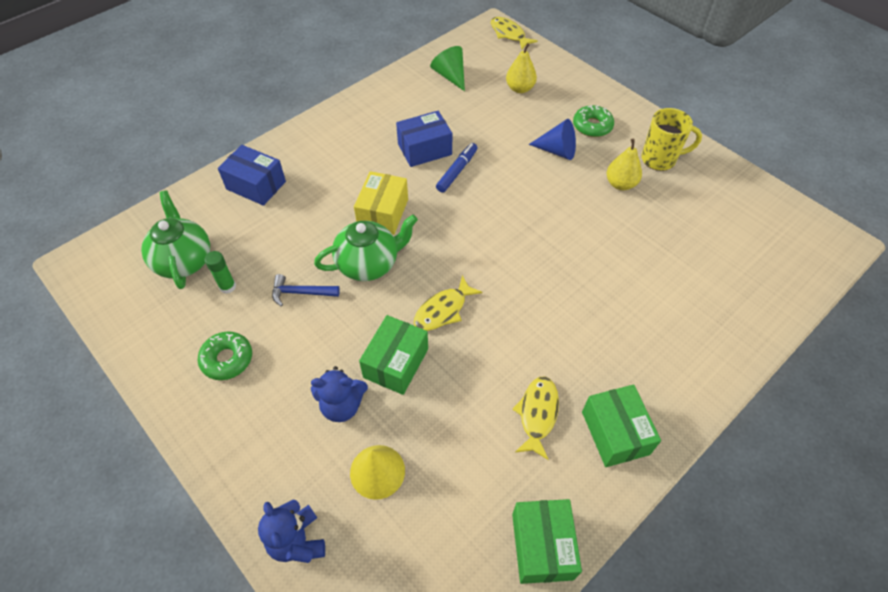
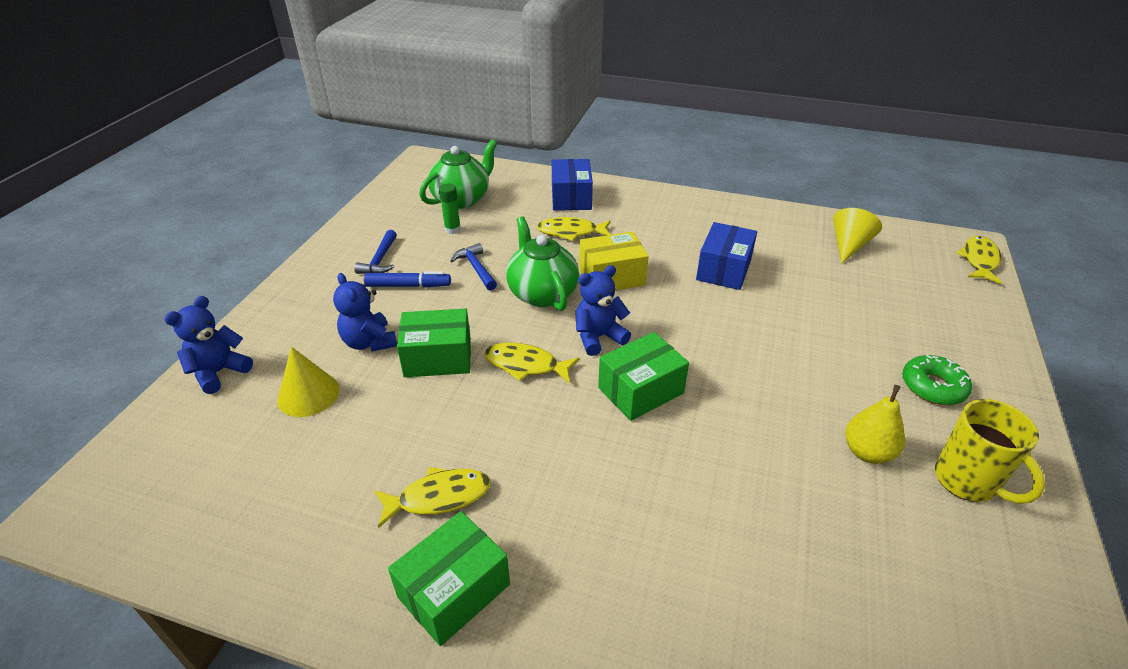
camera: 60 degrees right, 15 degrees down
(227, 359) = (380, 260): green donut -> blue hammer
(305, 209) = (571, 232): none -> yellow fish
(369, 264) = (542, 293): green teapot -> green teapot turned 150 degrees counterclockwise
(424, 149) = (723, 270): blue box -> blue box turned 75 degrees clockwise
(444, 254) = (598, 337): none -> blue teddy bear
(450, 76) = (849, 246): green cone -> yellow cone
(457, 171) = (720, 303): blue marker -> blue marker (408, 286)
(520, 88) = (905, 301): yellow pear -> none
(542, 546) = (265, 567): green box -> green box (640, 390)
(557, 151) = (848, 369): blue cone -> none

